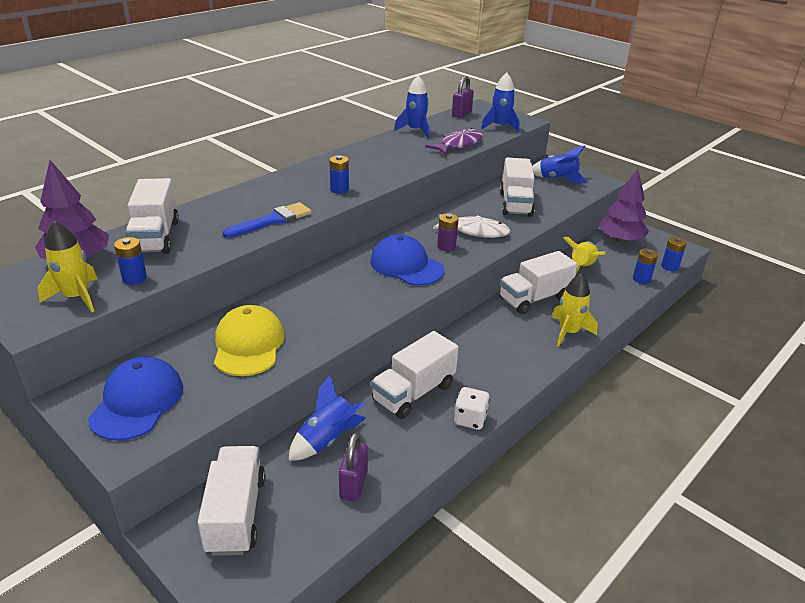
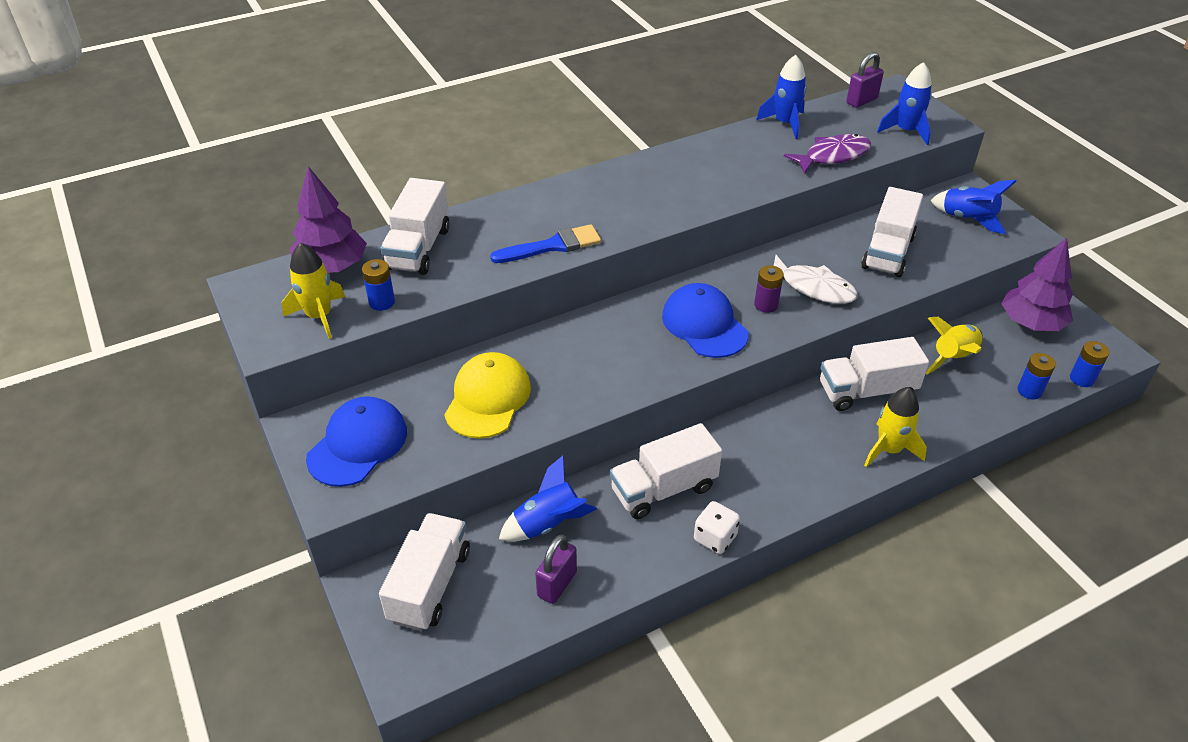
camera: 20 degrees right, 10 degrees up
(339, 189) = (648, 210): blue battery -> none

